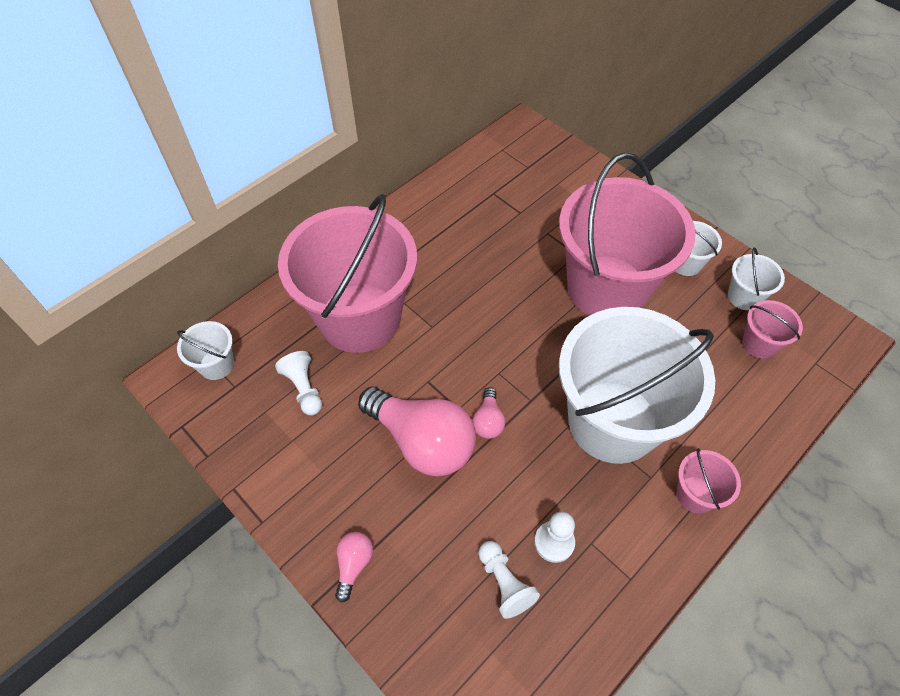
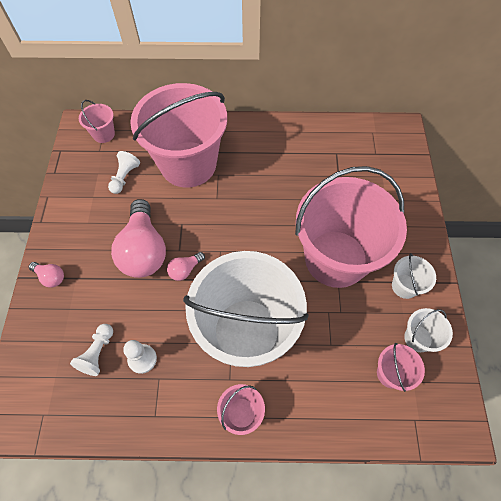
camera: 45 degrees right, 5 degrees up
(216, 365) = (103, 134): white bucket -> pink bucket
(354, 565) = (51, 277): pink light bulb -> pink light bulb turned 60 degrees clockwise

